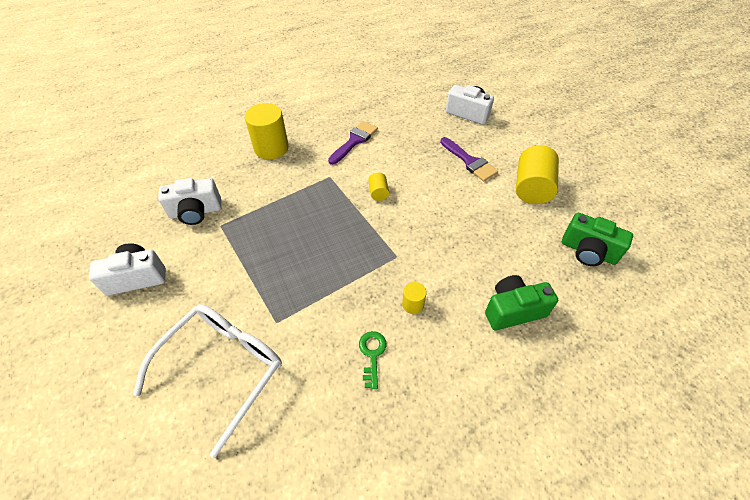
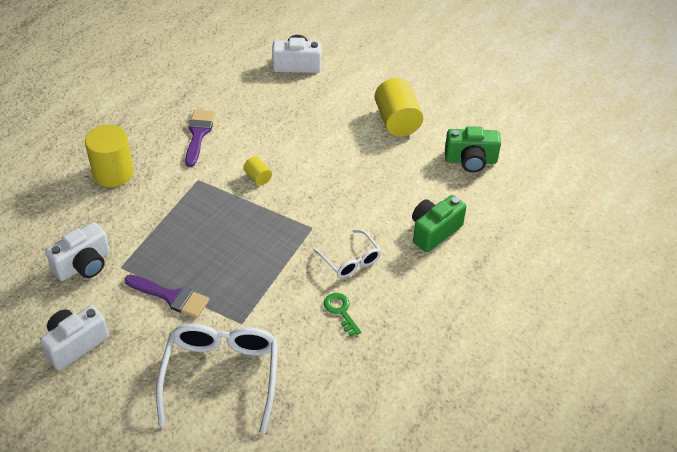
camera: 30 degrees left, 5 degrees down
(413, 304) = (350, 260): yellow cylinder -> white glasses
(470, 161) = (327, 115): purple brush -> purple brush (171, 297)

